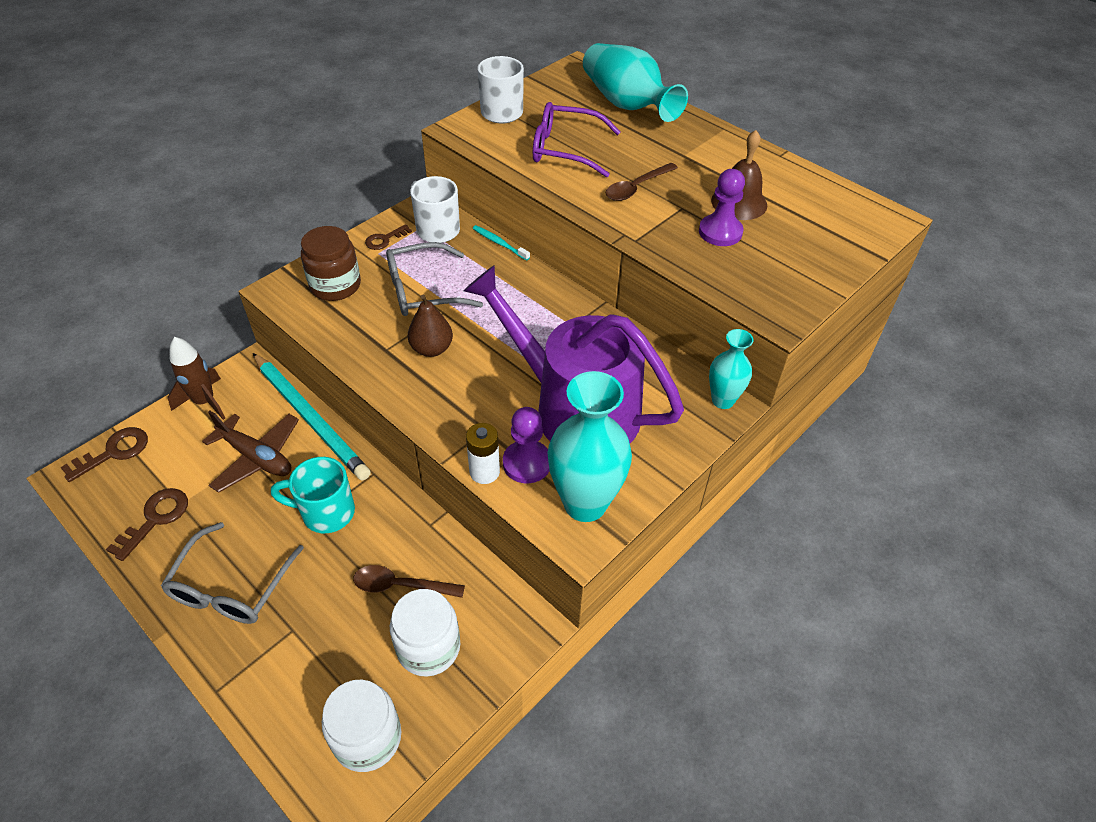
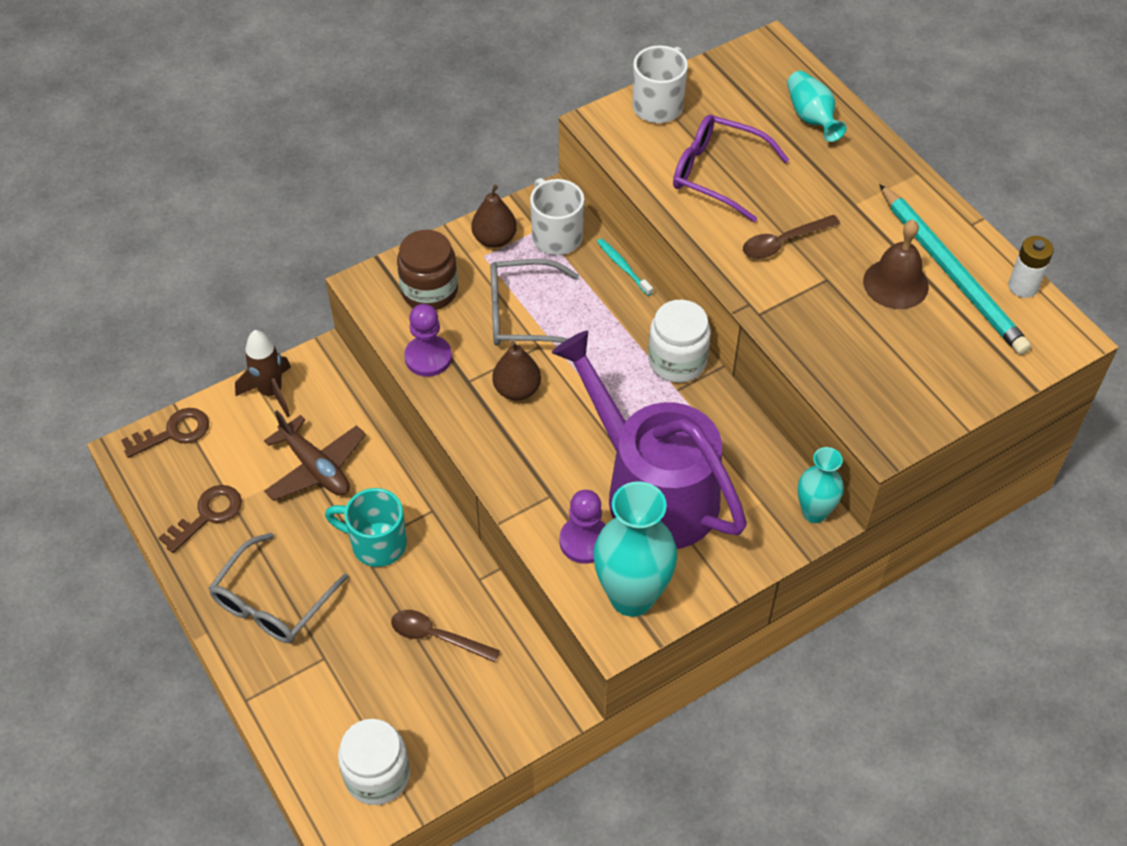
camera: 15 degrees right, 5 degrees up
(310, 418) = (378, 433): turquoise pencil -> turquoise pencil (952, 273)
(384, 239) = (494, 239): brown key -> brown pear
(428, 647) = (451, 704): white jar -> white jar (677, 361)
(484, 472) = (539, 542): white battery -> white battery (1023, 286)
(627, 104) = (811, 117): turquoise vase -> turquoise vase, size x0.57
(720, 232) = (859, 320): purple pawn -> purple pawn (428, 357)

